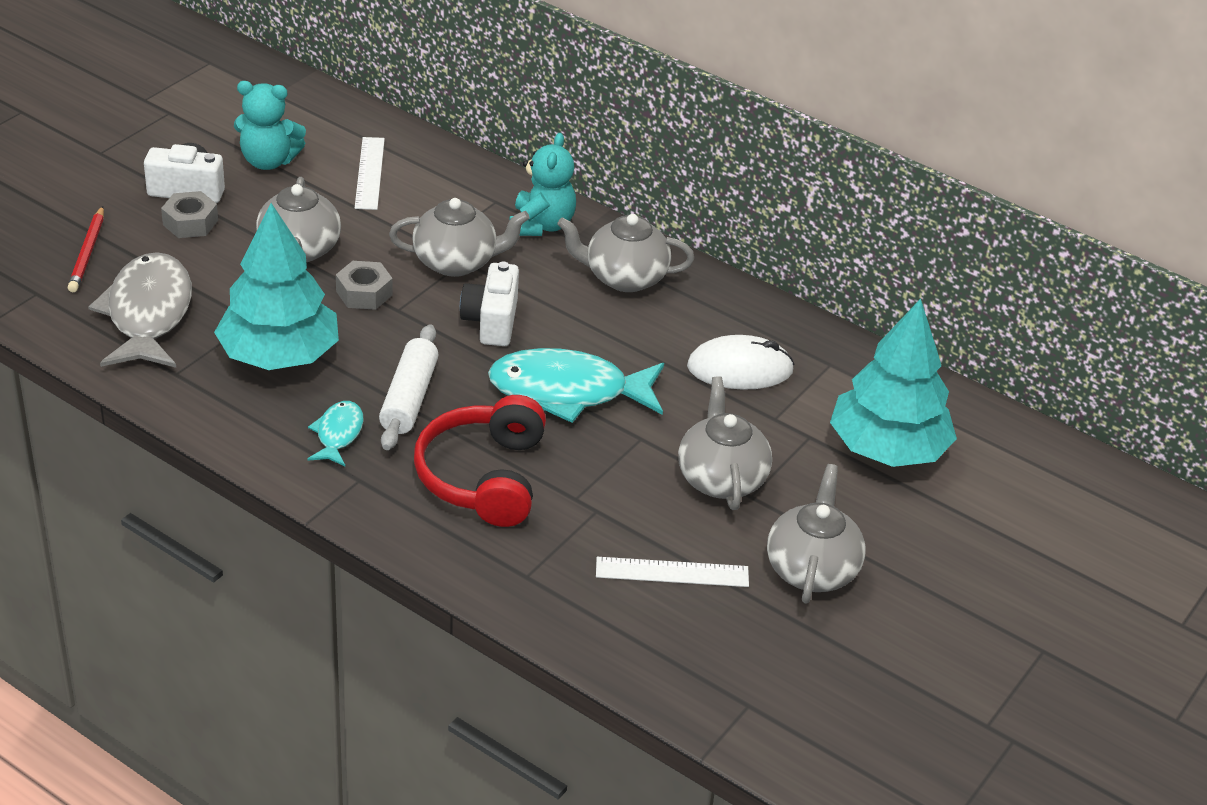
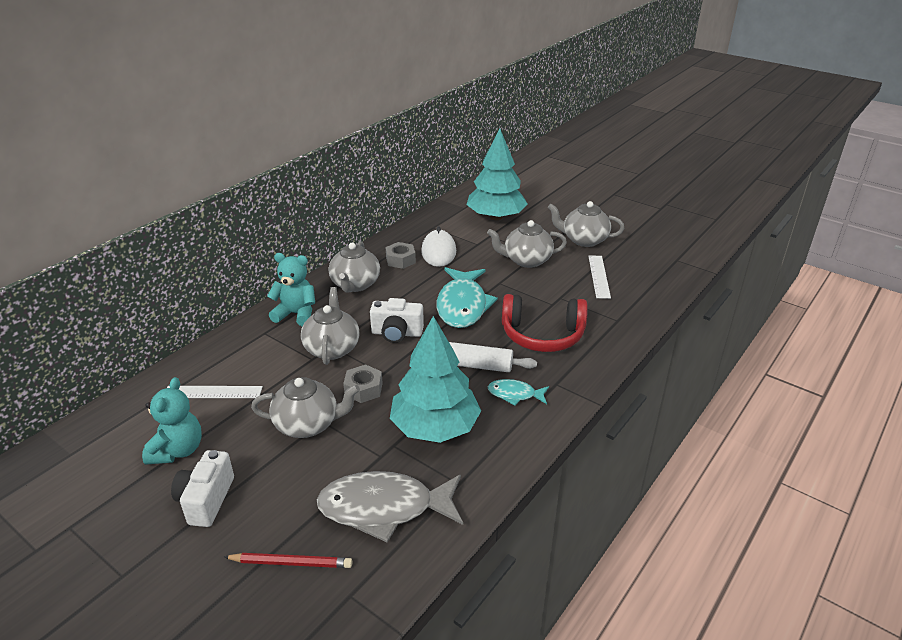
camera: 85 degrees left, 5 degrees down
(190, 222) = (258, 493): grey nut -> grey nut (400, 260)

